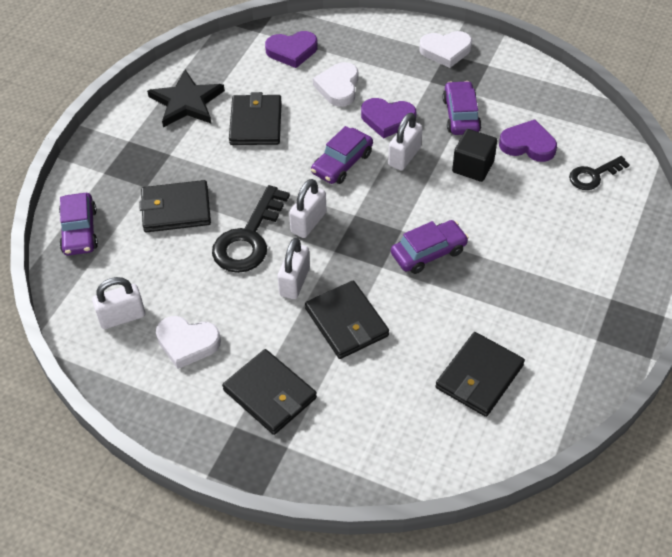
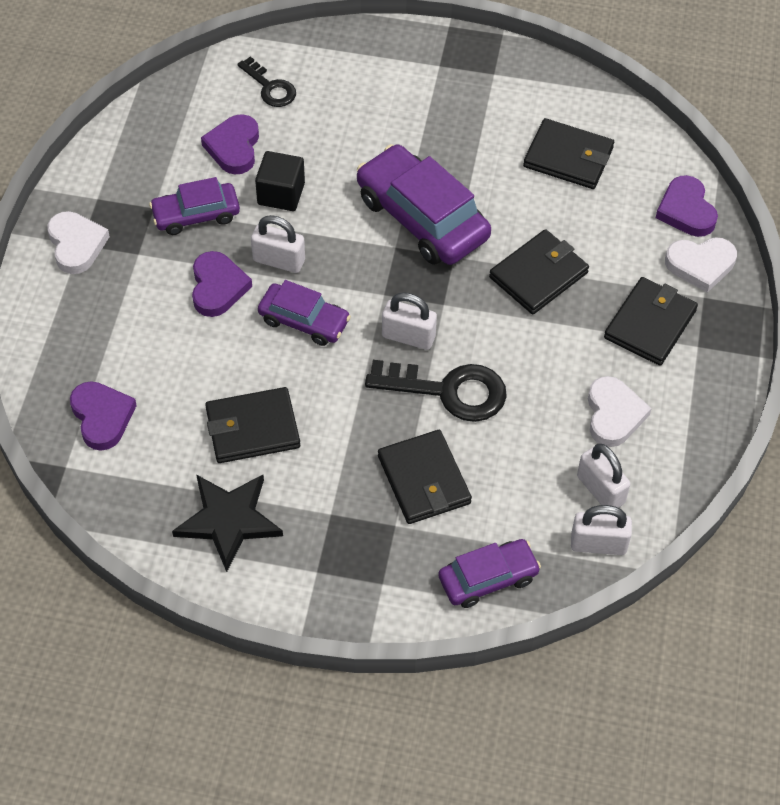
camera: 105 degrees left, 5 degrees up
(294, 282) = (499, 332): white padlock -> white padlock (598, 544)
(338, 87) = (167, 349): white heart -> white heart (700, 265)
(393, 461) = (686, 210): none -> purple heart
(428, 252) = (422, 218): purple car -> purple car, size x1.70

